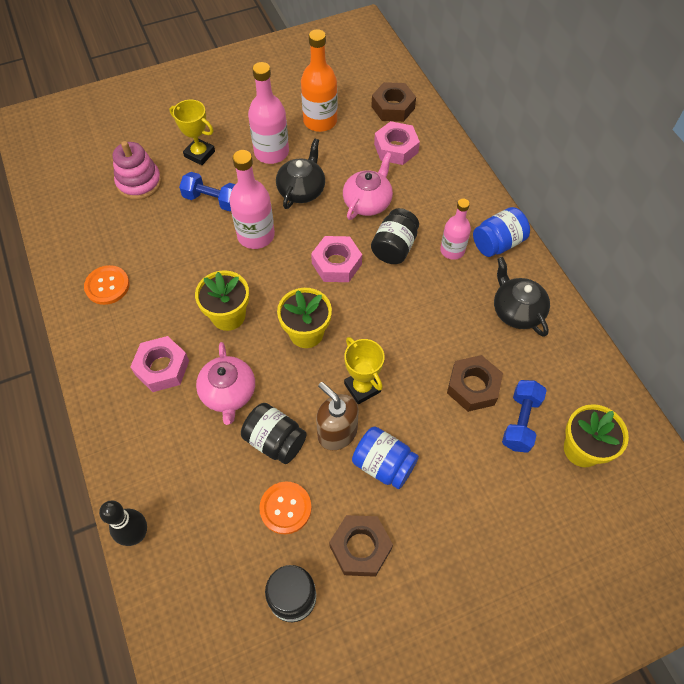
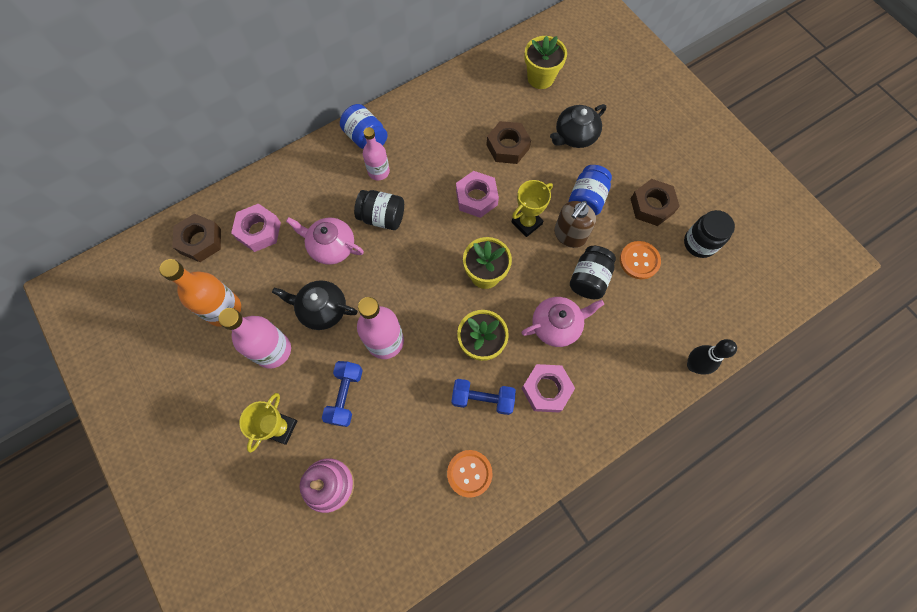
camera: 100 degrees left, 10 degrees up
(336, 264) = (407, 262): pink nut -> pink nut (476, 198)
(517, 311) = (432, 121): black teapot -> black teapot (575, 136)
(520, 421) = (529, 115): blue dumbbell -> blue dumbbell (482, 399)

